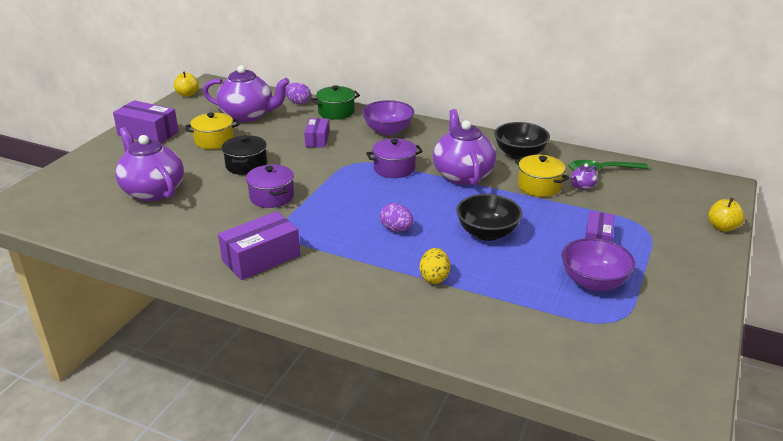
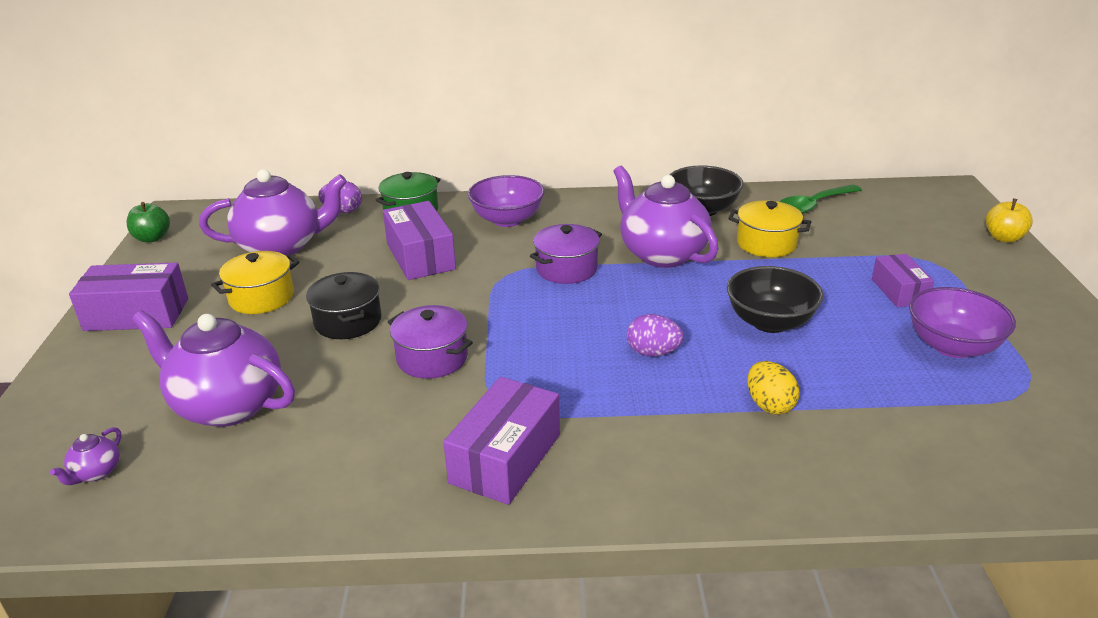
camera: 25 degrees left, 0 degrees up
(187, 94) = (152, 238): yellow apple -> green apple
(317, 140) = (420, 256): purple box -> purple box, size x1.61
(582, 186) = (813, 230): purple teapot -> purple teapot (96, 473)

